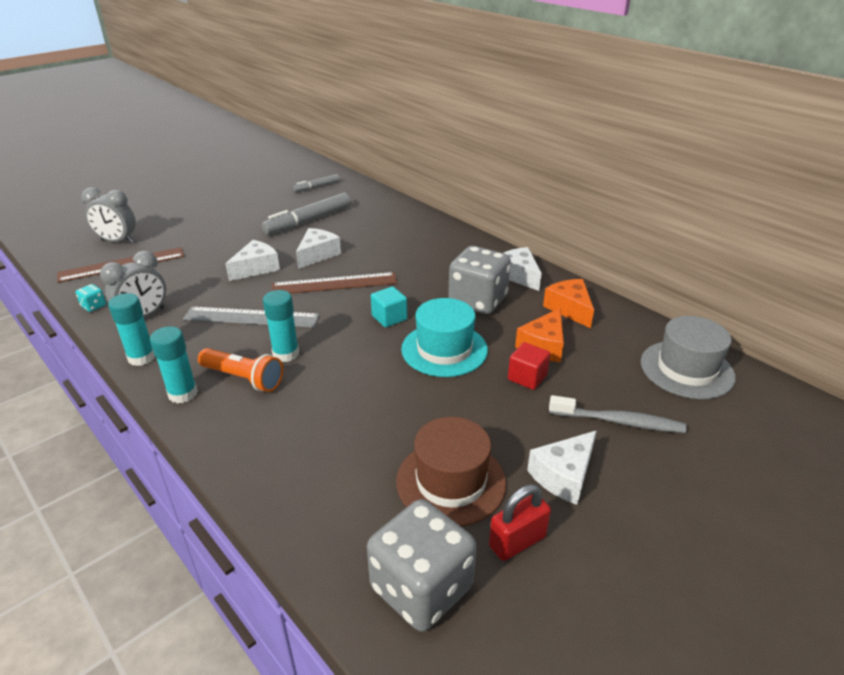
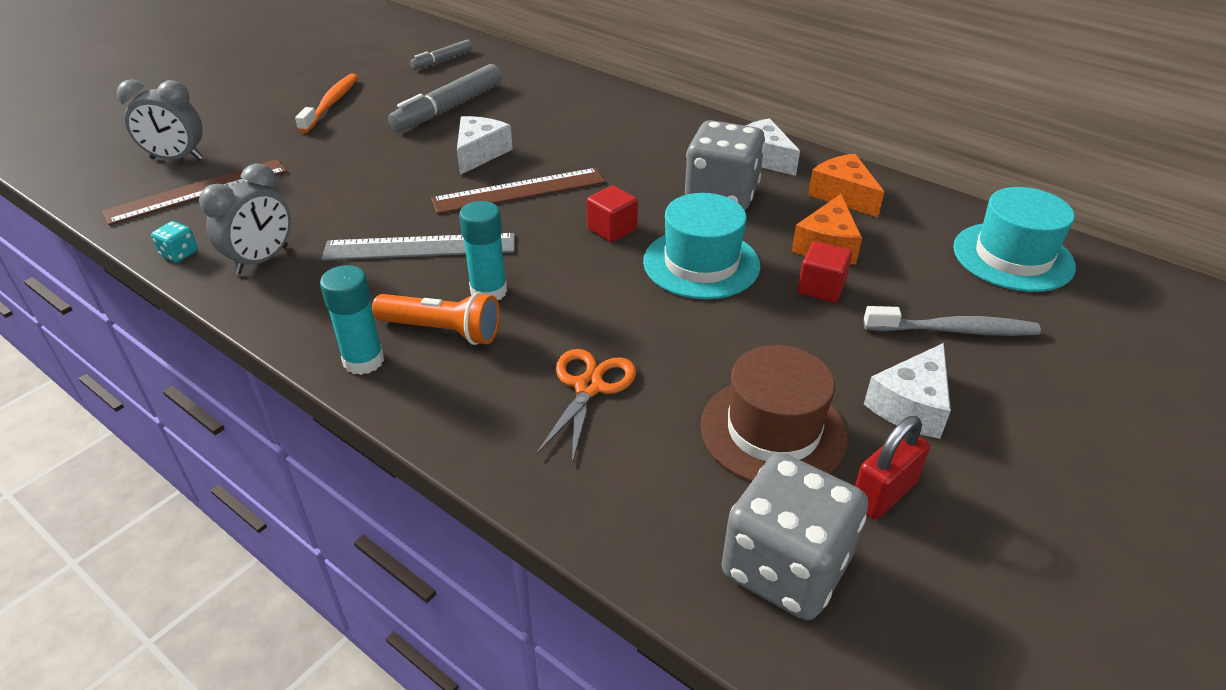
camera: 10 degrees left, 5 degrees up
(142, 357) = (282, 318): turquoise glue stick -> none
(231, 212) = (331, 104): none -> orange toothbrush
(256, 268) = (400, 179): white cheese -> none
(329, 431) = (588, 387): none -> orange scissors
(389, 318) = (612, 229): turquoise cube -> red cube
(686, 369) = (1013, 257): grey hat -> turquoise hat

